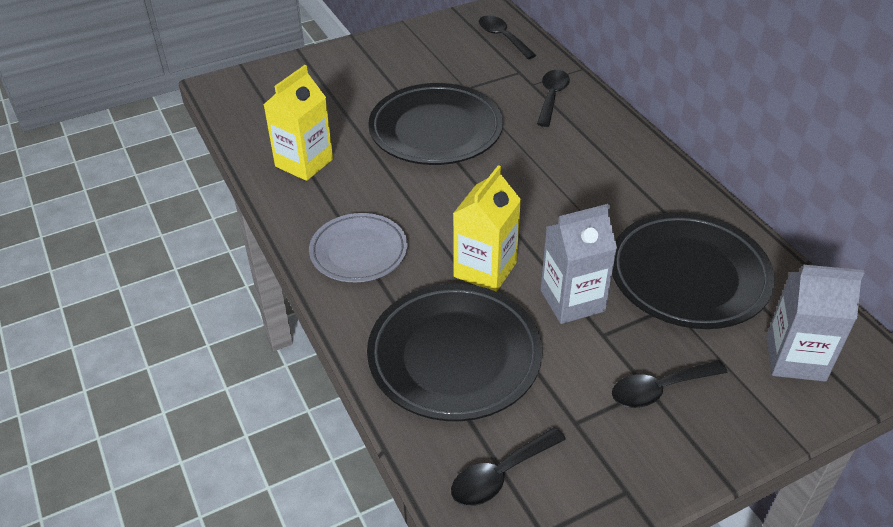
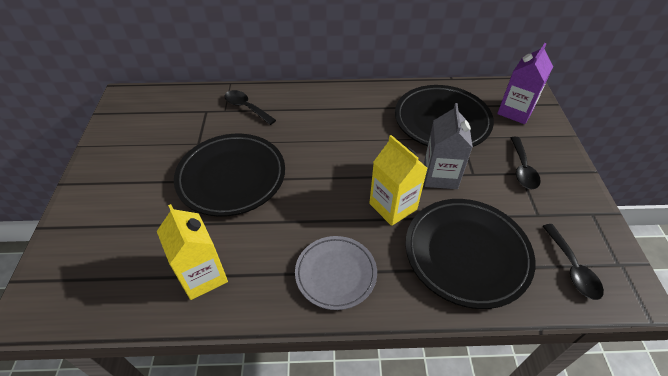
camera: 65 degrees left, 5 degrees up
(502, 37) = (160, 103): black spoon -> none
(795, 358) = (515, 111): grey carton -> purple carton

